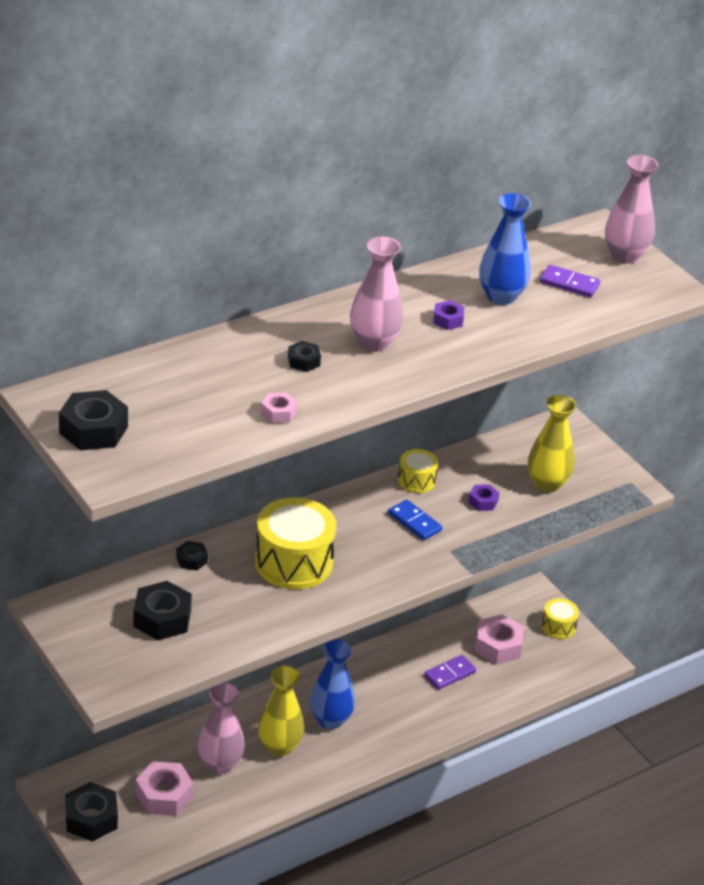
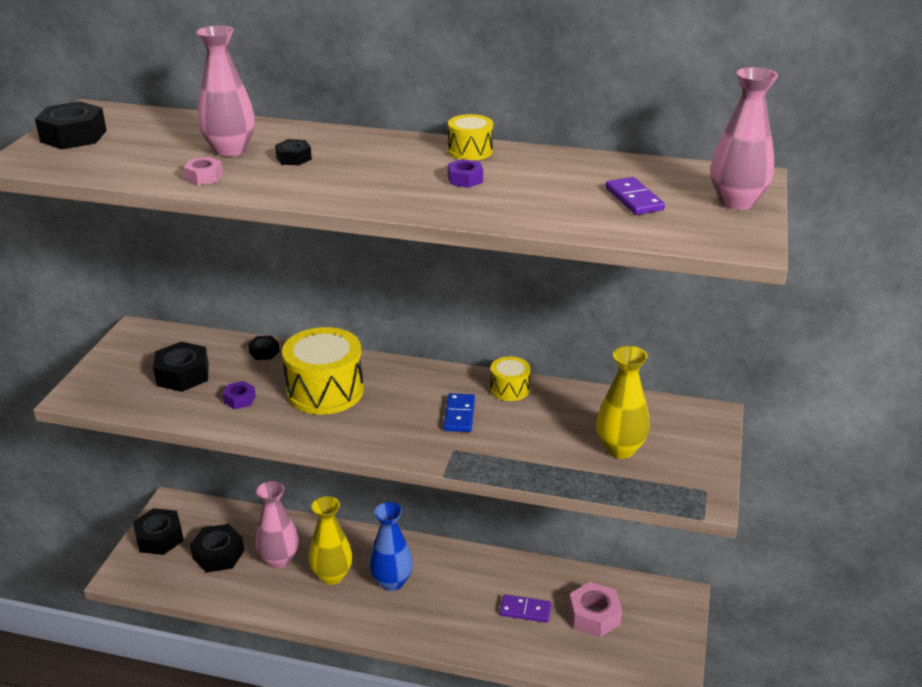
camera: 50 degrees right, 5 degrees down
(164, 795) = (218, 554): pink nut -> black nut
(374, 343) = (372, 169): pink vase -> pink vase (230, 150)
(483, 502) = (540, 431): purple nut -> purple nut (239, 399)
(501, 296) = (547, 183): blue vase -> none
(558, 627) = (668, 635): yellow drum -> yellow drum (470, 151)

